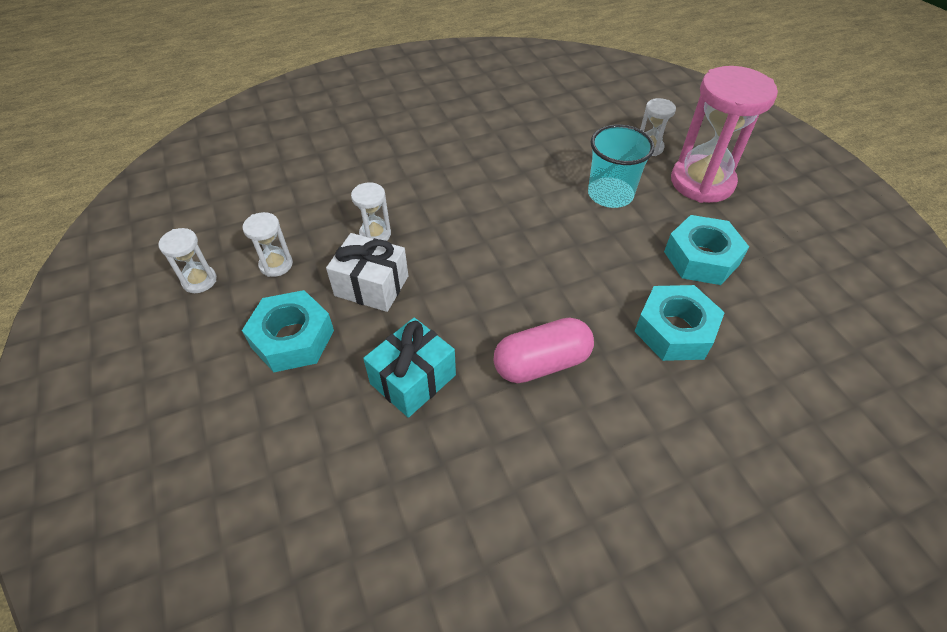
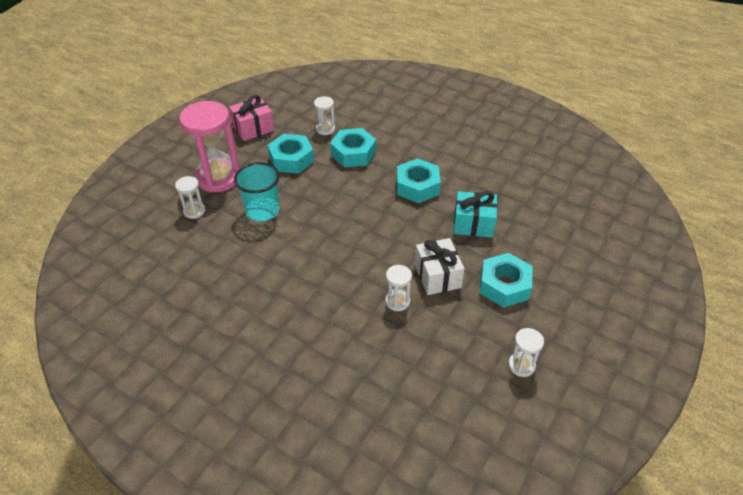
camera: 125 degrees left, 5 degrees down
(276, 265) = (470, 334): white hourglass -> white hourglass (325, 129)
(541, 363) = (417, 186): pink capsule -> turquoise nut
(805, 250) = (253, 128): none -> pink gift

